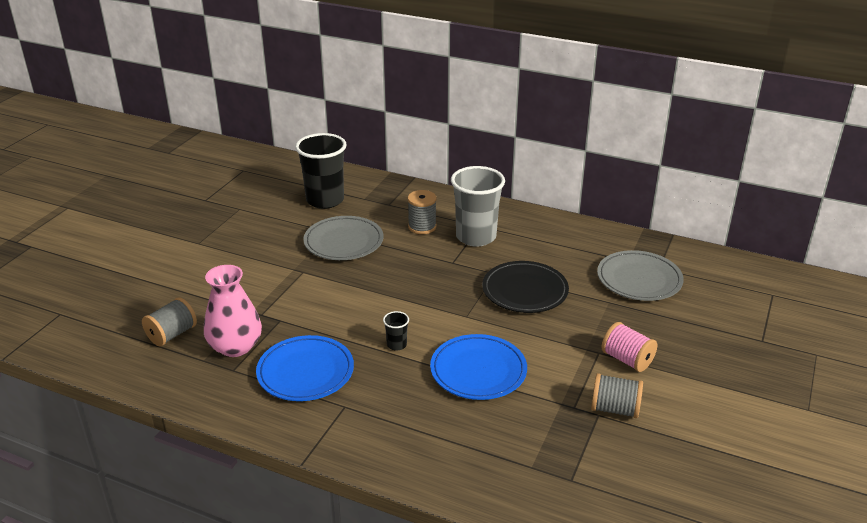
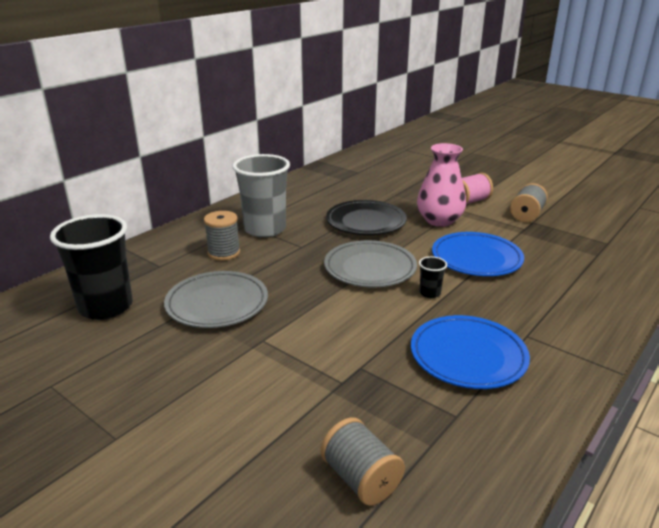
camera: 75 degrees left, 5 degrees down
(235, 347) = (407, 410): pink vase -> pink vase (439, 220)
(639, 279) = (370, 180): grey plate -> grey plate (370, 268)

